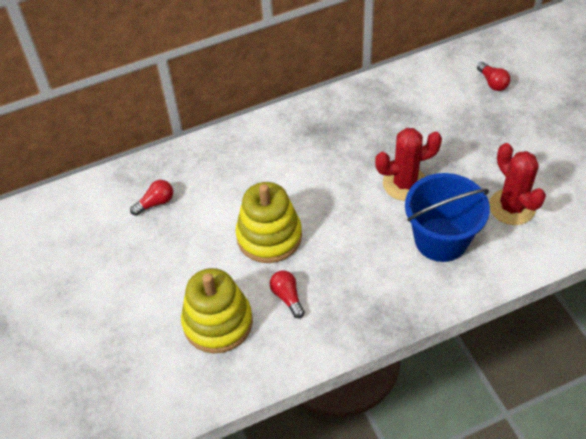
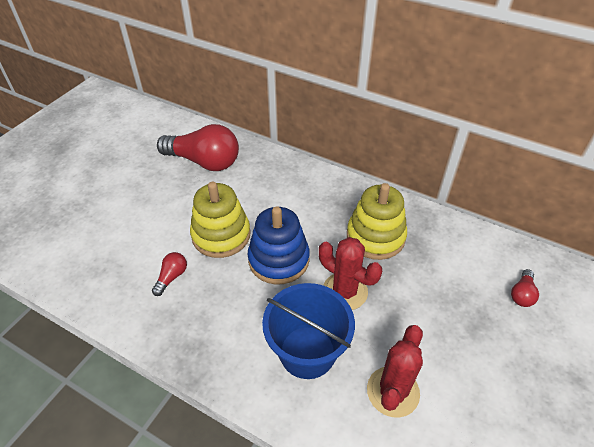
camera: 50 degrees right, 5 degrees down
(155, 203) = (204, 162): red light bulb -> red light bulb, size x2.27
(217, 322) = (123, 249): yellow stacking toy -> yellow stacking toy (375, 237)
(335, 209) = (278, 259): none -> blue stacking toy

